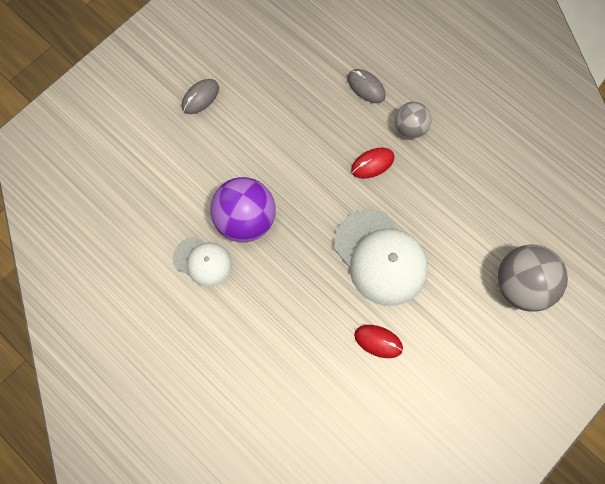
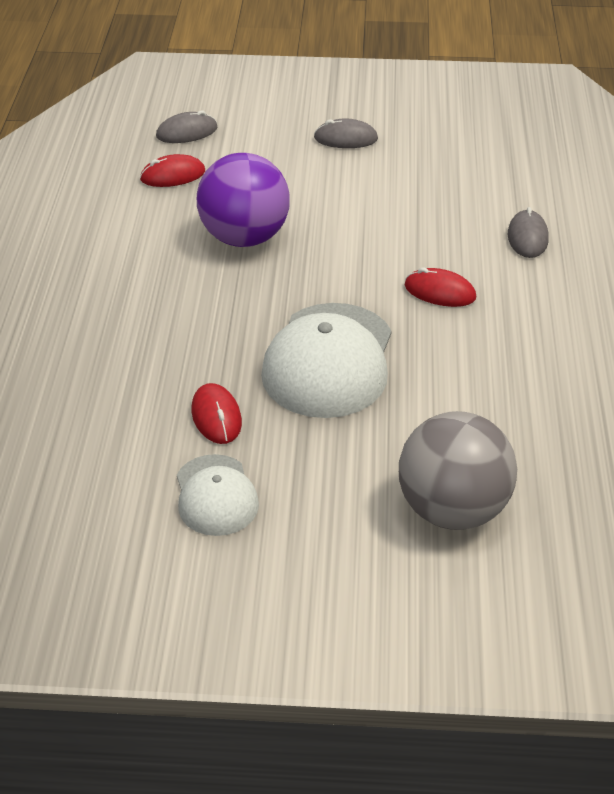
camera: 50 degrees right, 30 degrees down
(114, 174) = (186, 132): none -> grey mouse
(152, 213) = (173, 175): none -> red mouse
(202, 261) = (158, 234): white cap -> white cap (216, 495)
(410, 128) = (528, 297): grey ball -> none

